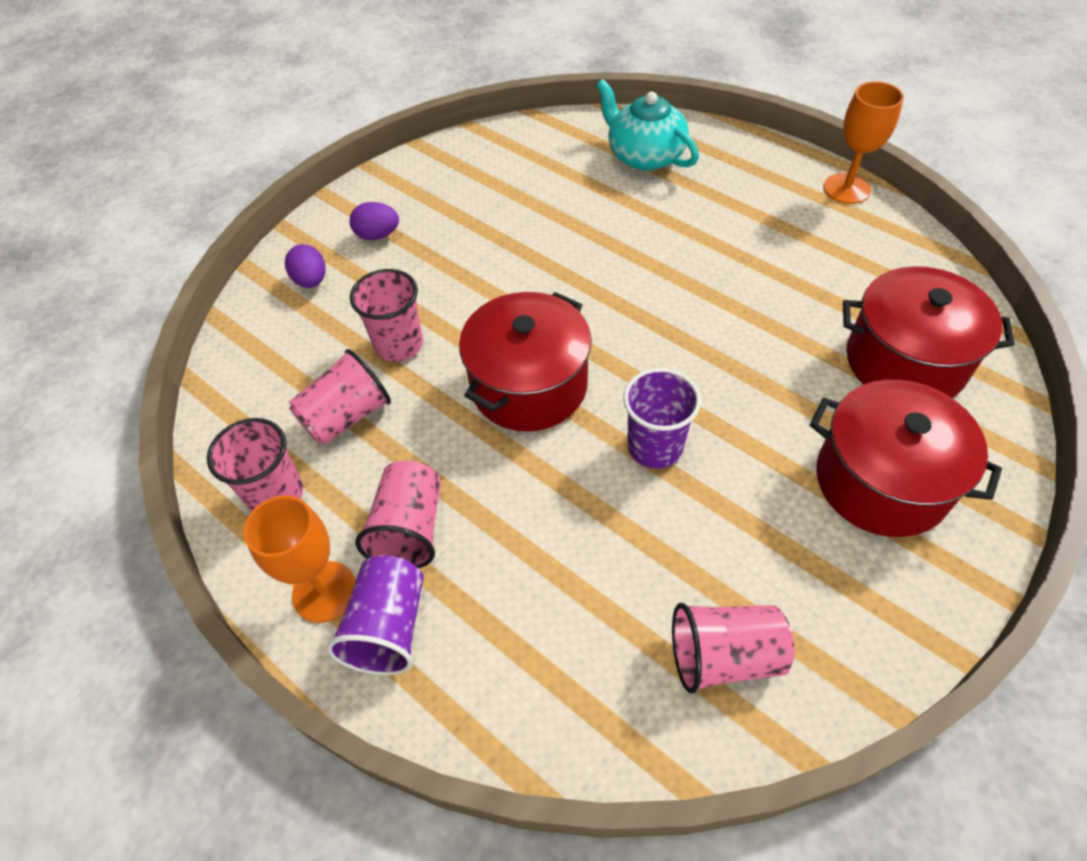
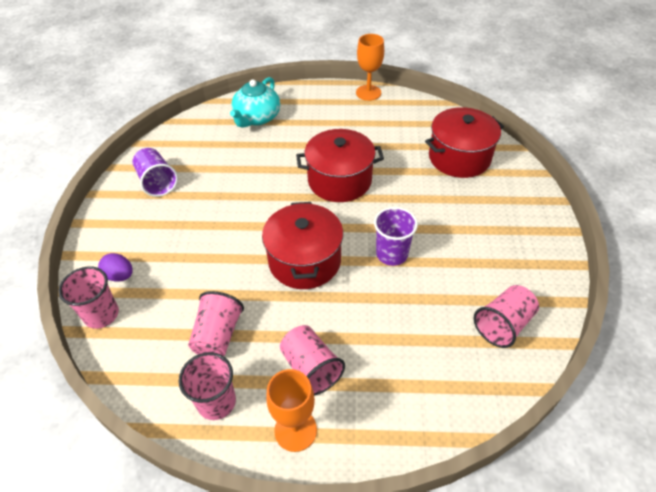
camera: 40 degrees left, 5 degrees down
(378, 235) = (139, 229): purple egg -> none
(388, 627) = (346, 422): purple cup -> purple cup (157, 182)
(399, 344) = (212, 280): pink cup -> pink cup (101, 314)
(644, 156) = (257, 118): turquoise teapot -> turquoise teapot turned 75 degrees counterclockwise
(881, 481) = (494, 213): red pot -> red pot (339, 180)

